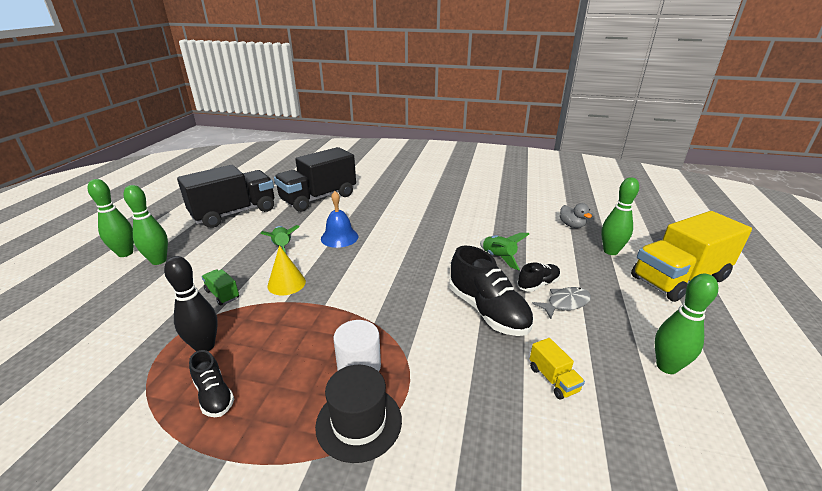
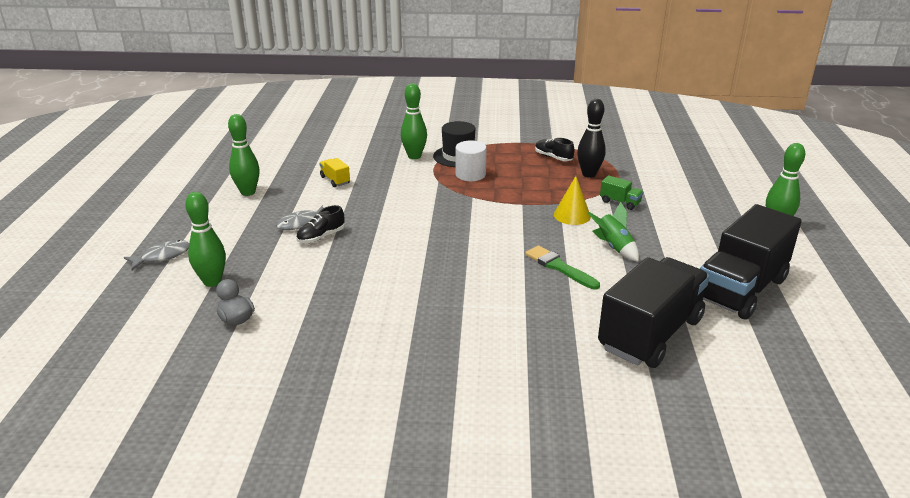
camera: 170 degrees right, 0 degrees up
(158, 261) = (727, 222): green bowling pin -> green bowling pin (414, 156)
(339, 237) = (559, 267): blue bell -> green brush
(487, 311) = (376, 212): black shoe -> none
(498, 258) = (356, 260): green rocket -> none
(679, 278) = (162, 256): yellow truck -> grey fish

